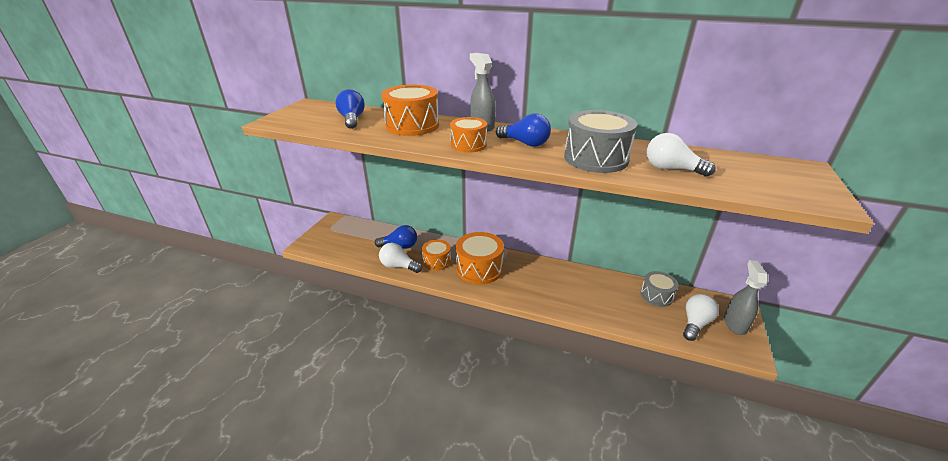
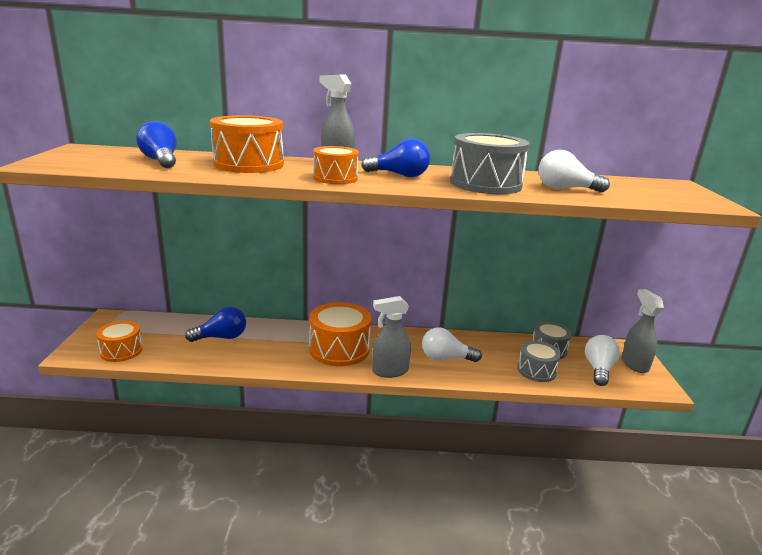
camera: 20 degrees left, 10 degrees down
(398, 266) = (230, 360): white light bulb -> white light bulb (445, 358)
(437, 261) = (280, 348): orange drum -> orange drum (121, 351)
(510, 294) = (389, 371): none -> grey spray bottle
(635, 314) = (536, 370): none -> grey drum

